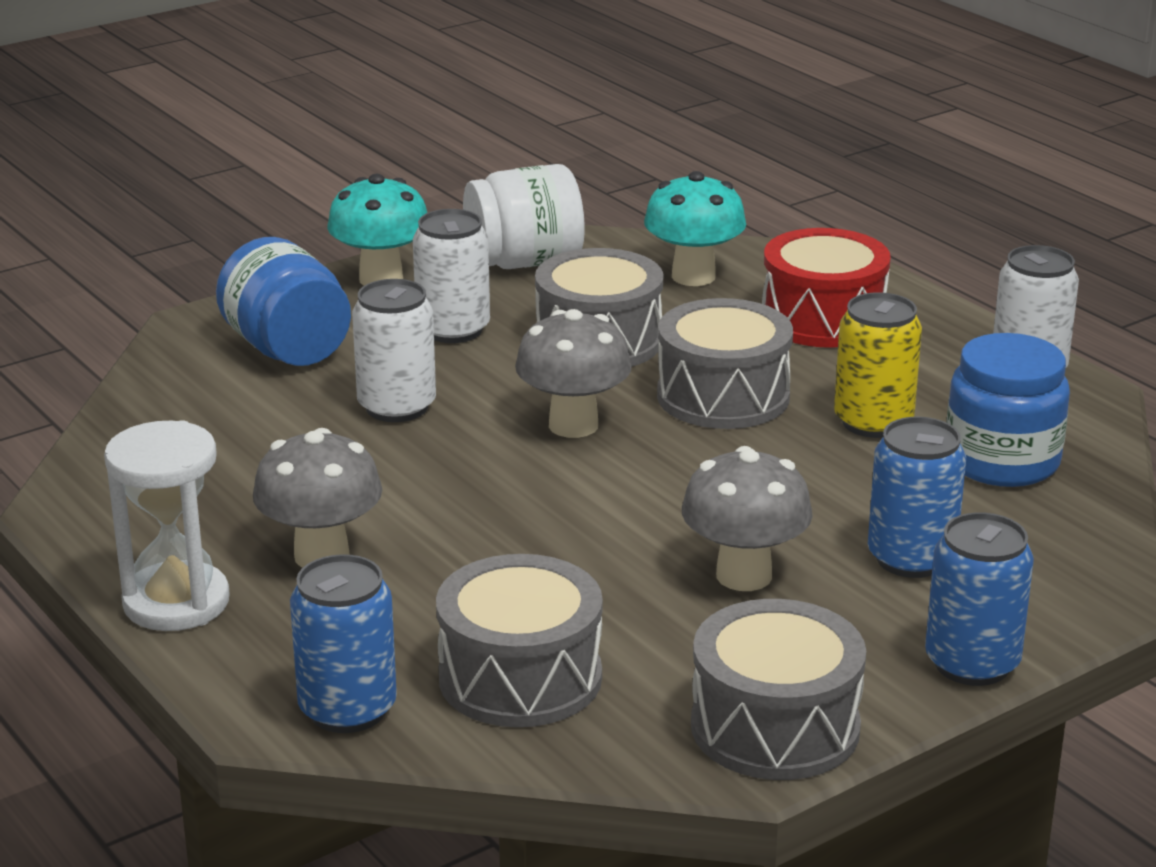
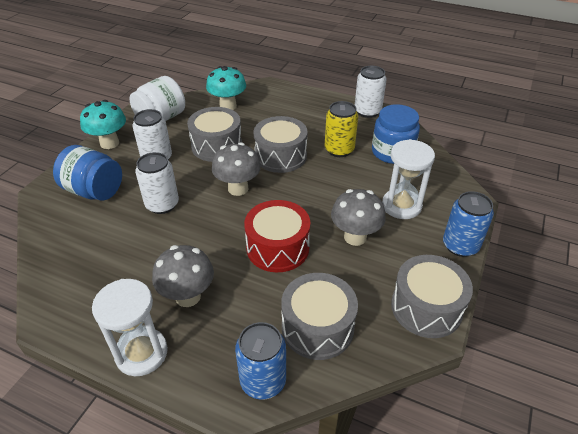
camera: 30 degrees left, 15 degrees up
(823, 319) = (286, 111): red drum -> red drum (277, 248)
(911, 558) = (401, 206): blue can -> white hourglass

